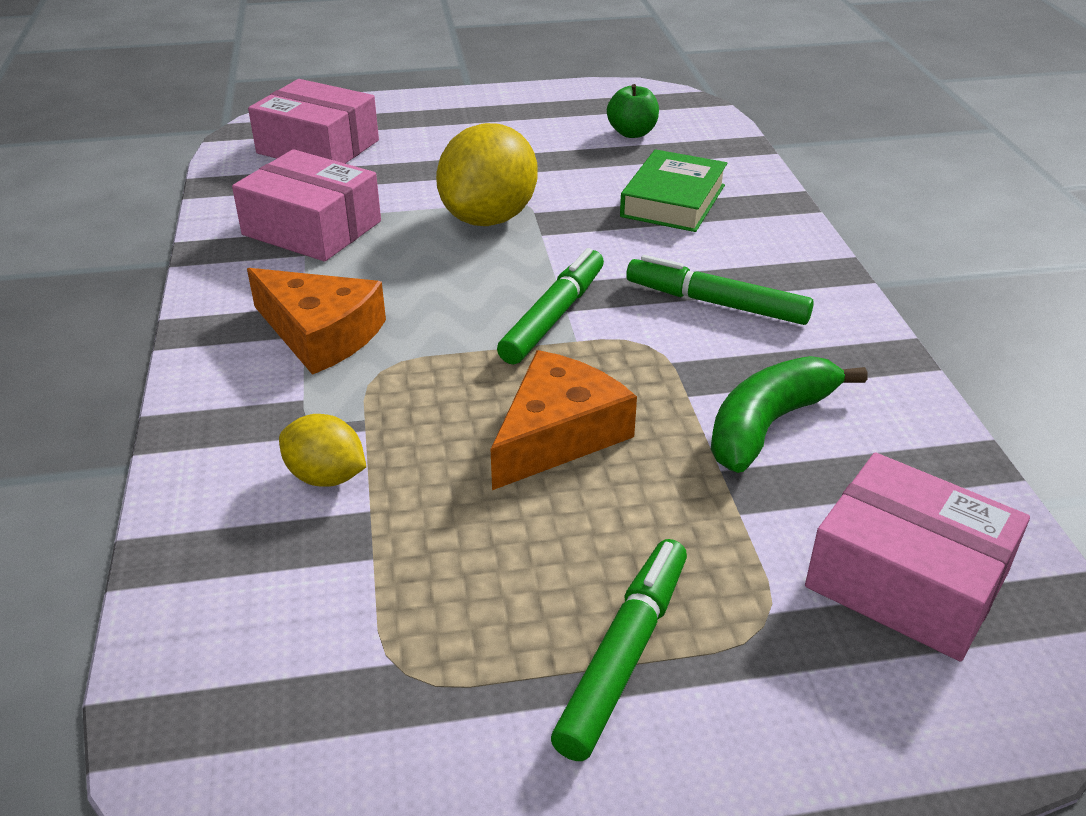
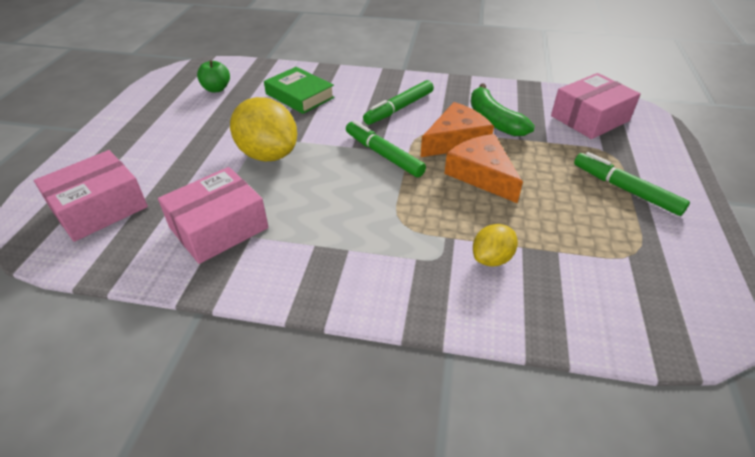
camera: 70 degrees left, 5 degrees up
(320, 334) = (352, 241): orange cheese -> orange cheese (456, 140)

